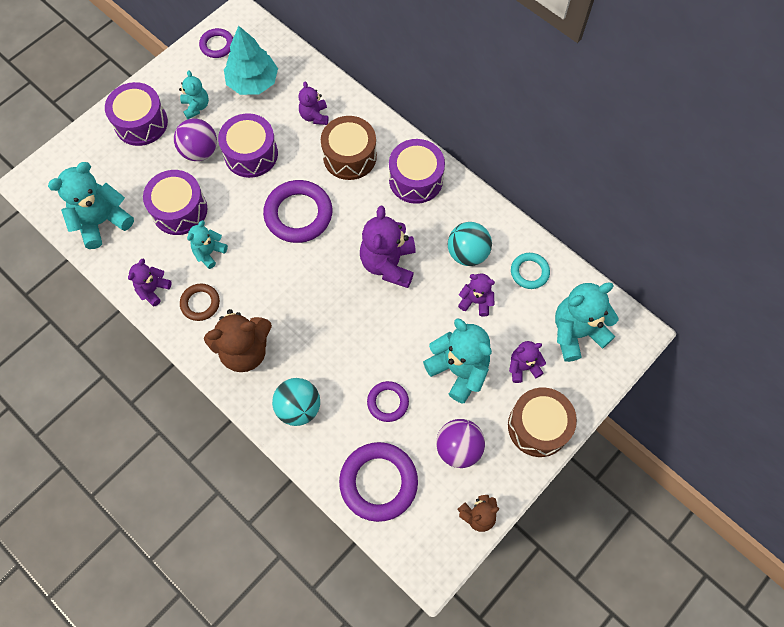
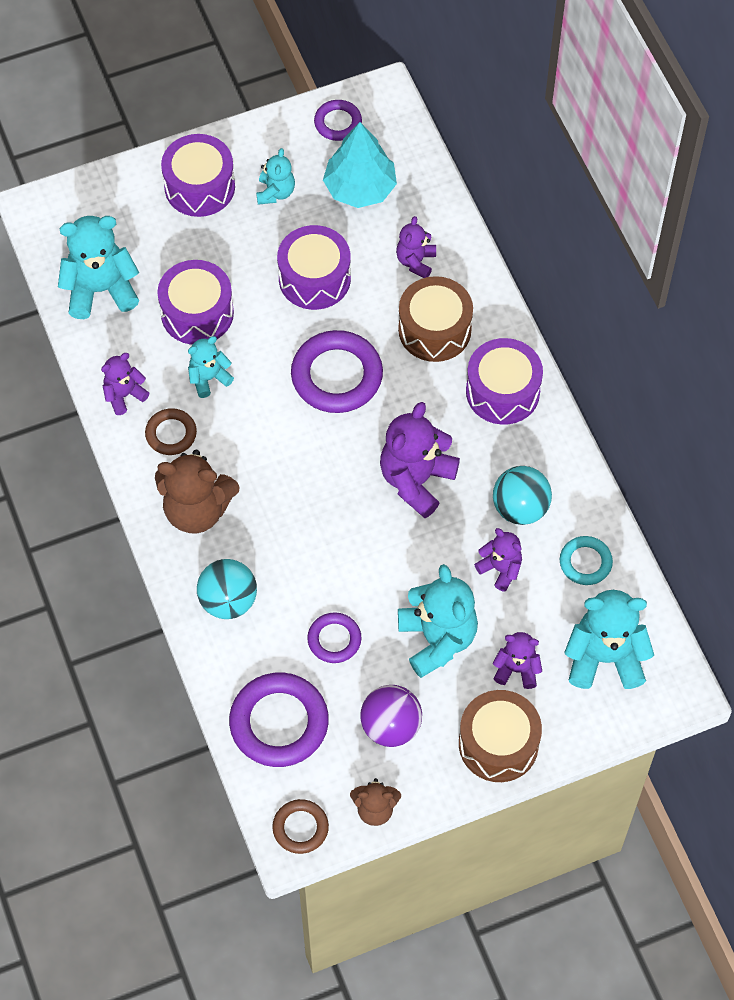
camera: 25 degrees right, 5 degrees down
(200, 151) = (254, 250): purple ball -> none
(432, 555) = (300, 828): none -> brown ring

